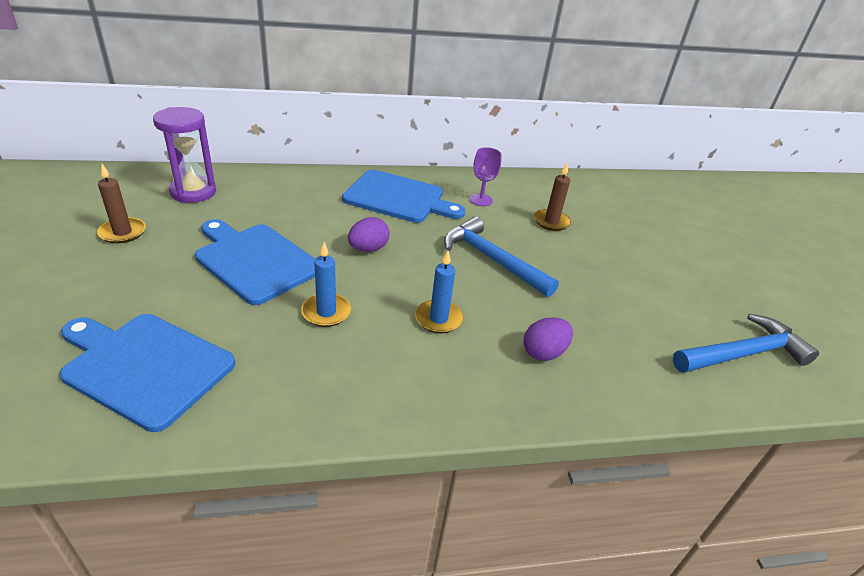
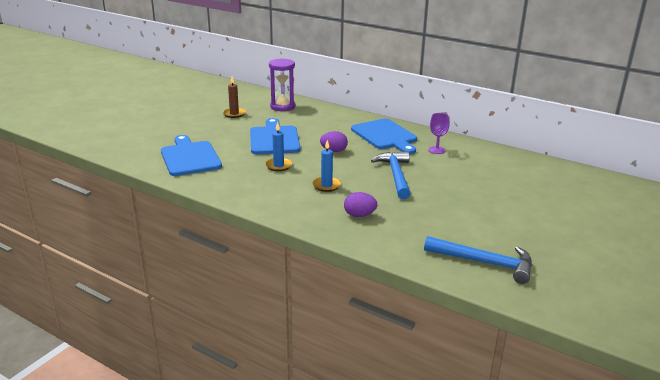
camera: 45 degrees right, 10 degrees down
(551, 222) = (467, 172): brown candle -> none

